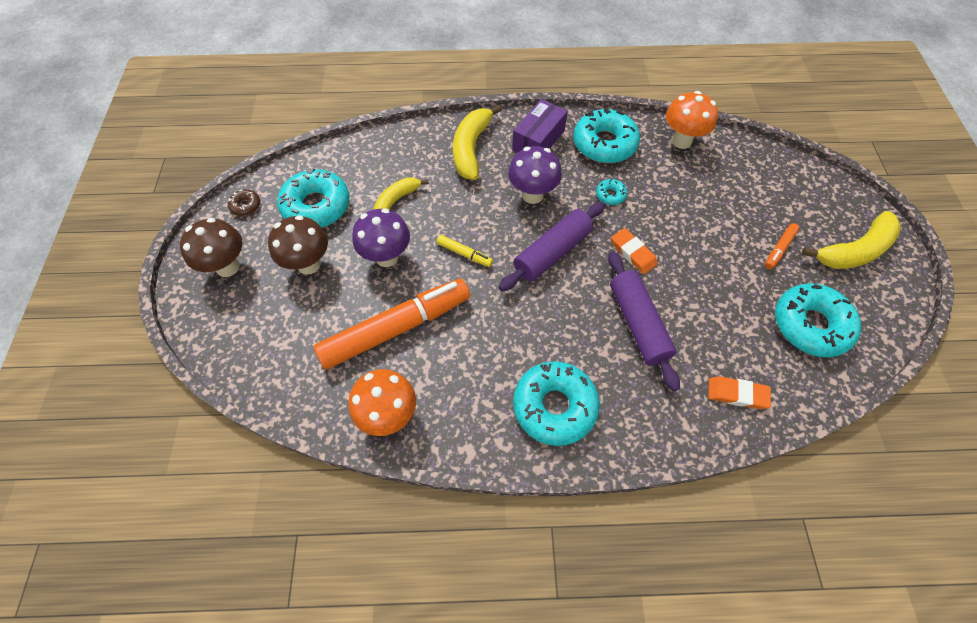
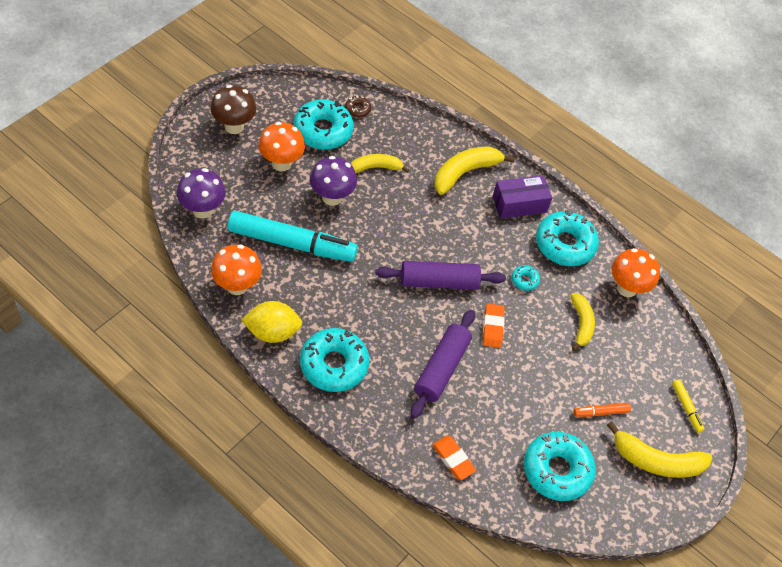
camera: 35 degrees right, 5 degrees down
(246, 205) = (281, 96): brown donut -> brown donut (357, 109)
(309, 264) = (281, 163): brown mushroom -> orange mushroom
(396, 328) = (292, 243): orange marker -> turquoise marker
(464, 254) = (381, 235): yellow marker -> yellow marker (686, 408)
(469, 428) = (272, 332): none -> yellow lemon
(532, 195) = (470, 236): purple mushroom -> purple mushroom (202, 210)
(686, 194) = (581, 324): none -> yellow banana

